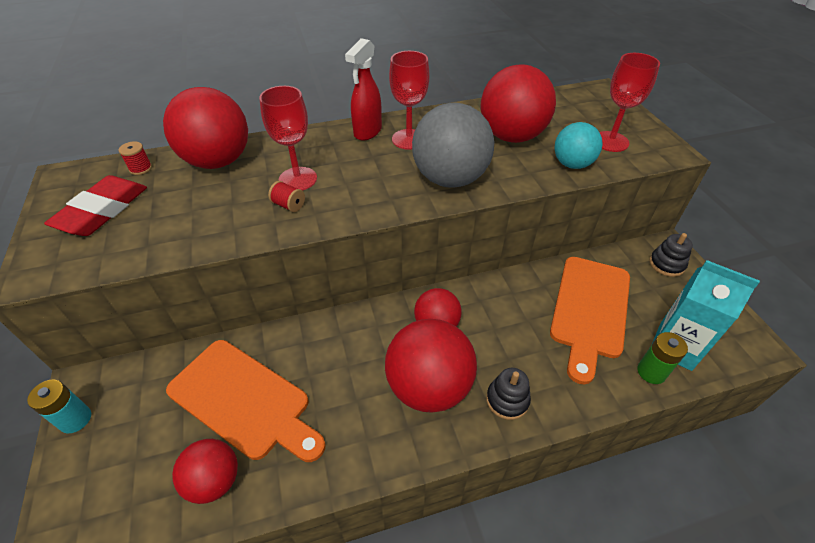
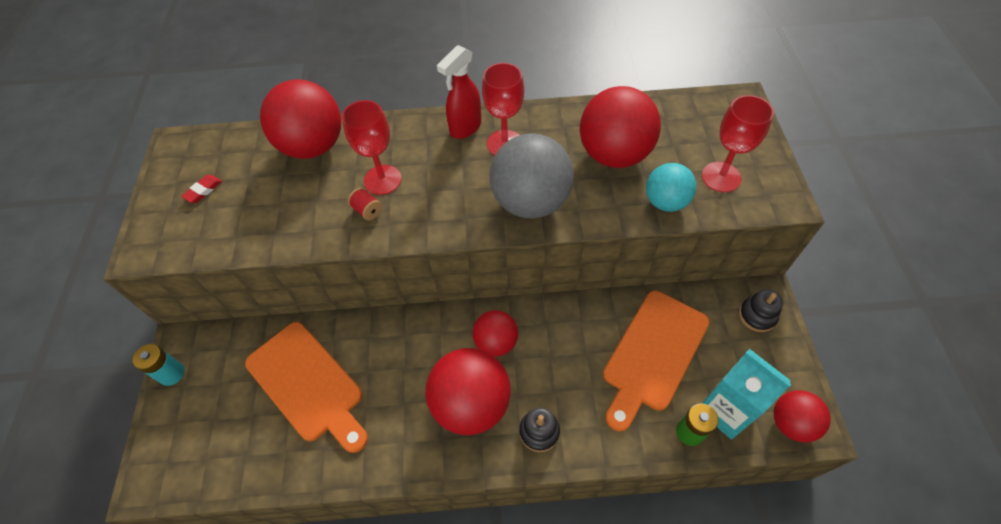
camera: 15 degrees right, 10 degrees up
(102, 210) = (203, 190): red eraser -> red eraser, size x0.45
(140, 168) = (242, 145): red spool -> none
(214, 480) = (272, 452): red ball -> red ball (791, 423)

